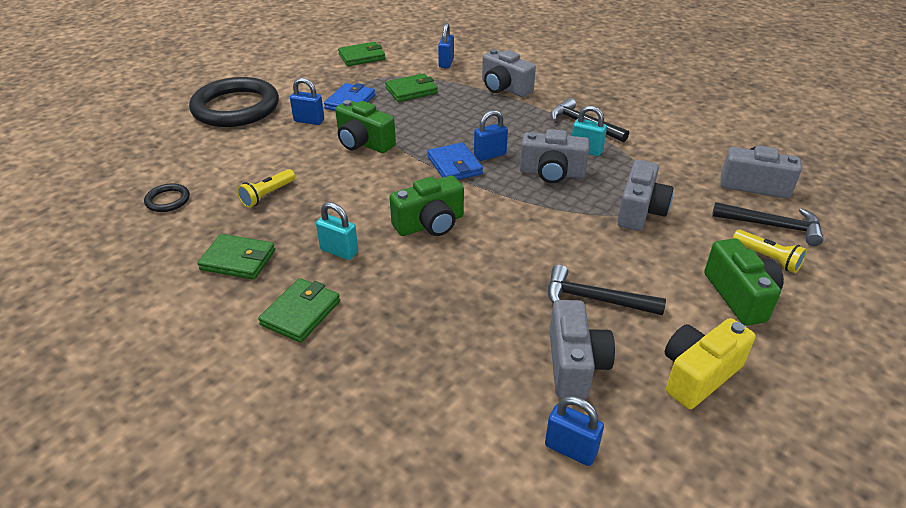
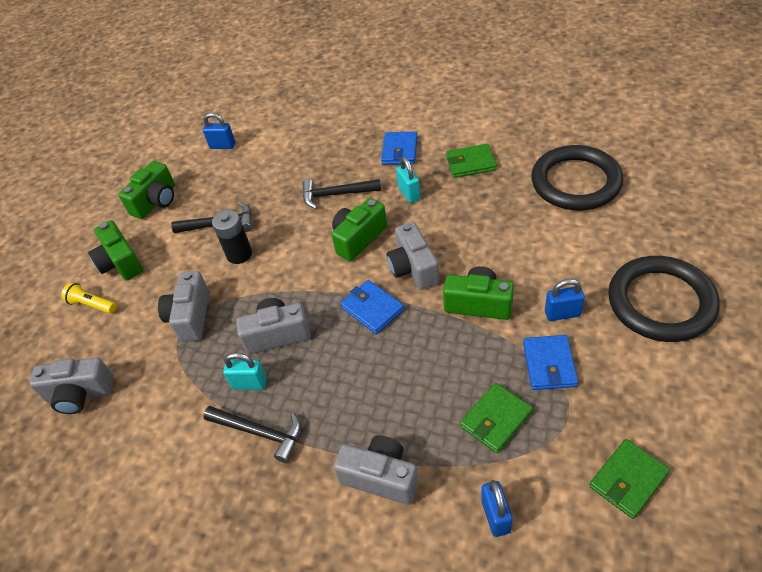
camera: 165 degrees right, 10 degrees up
(168, 200) = (575, 182): black ring -> black ring, size x2.41
(267, 195) = (506, 215): yellow flashlight -> none
(301, 313) = (399, 150): green wallet -> blue wallet
(339, 251) = (409, 193): turquoise padlock -> turquoise padlock turned 60 degrees clockwise
(490, 155) = (345, 336): blue padlock -> none
(575, 254) = (239, 254): none -> black battery
(575, 364) = (227, 182): grey camera -> grey camera (413, 268)
(698, 375) = (156, 201): yellow camera -> green camera
(772, 226) = (77, 343): black hammer -> black hammer (336, 195)

